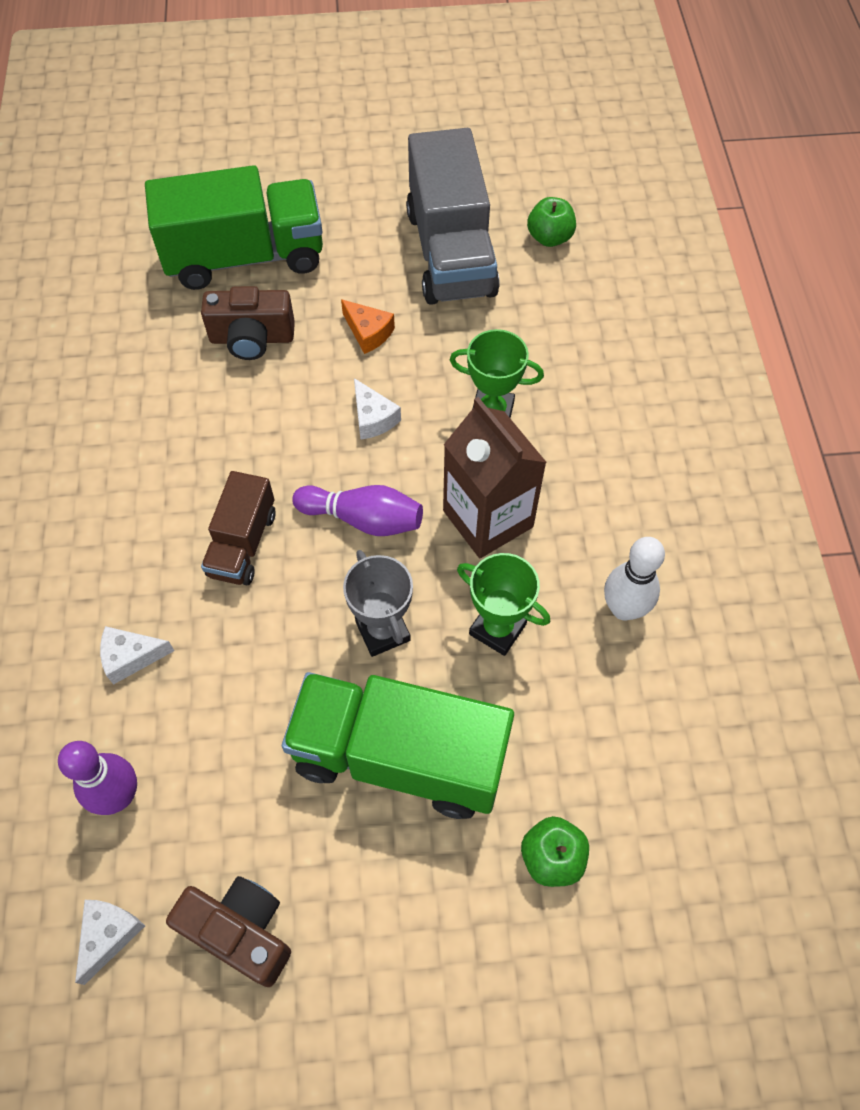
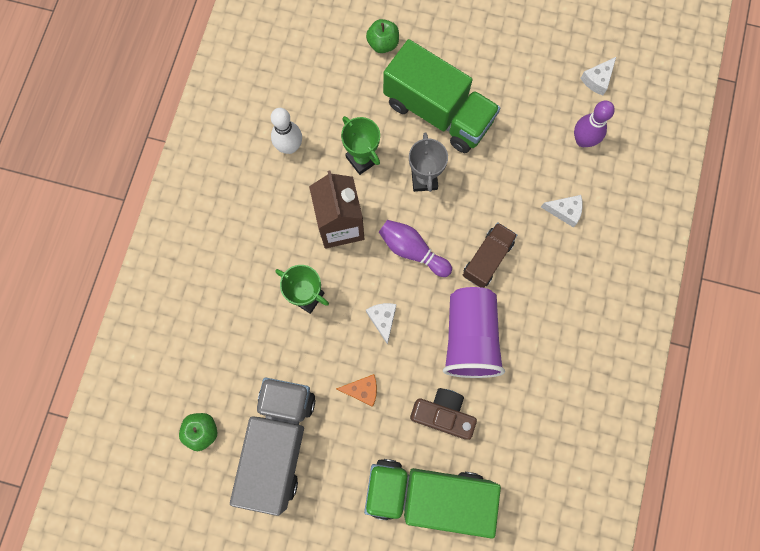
camera: 160 degrees left, 15 degrees up
(240, 434) = (470, 337): none -> purple cup
(240, 931) = (536, 61): brown camera -> none
(368, 332) = (362, 390): orange cheese -> orange cheese turned 120 degrees clockwise

